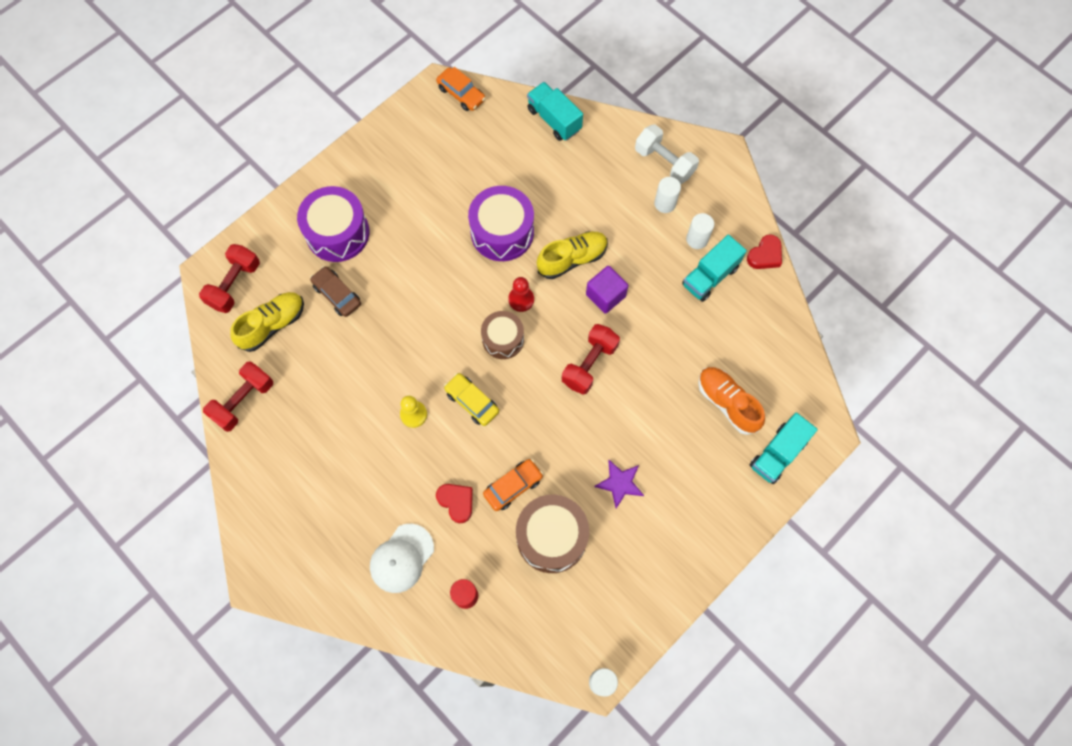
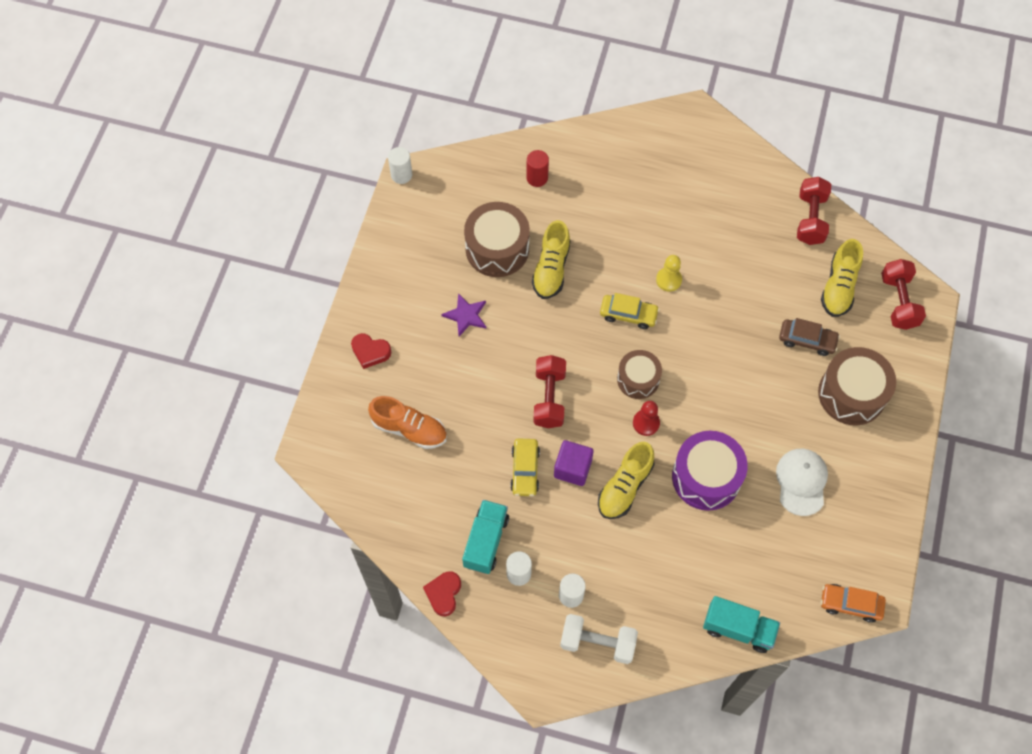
camera: 150 degrees right, 5 degrees down
(337, 233) = (851, 394): purple drum -> brown drum
(401, 558) = (602, 177): white cap -> white cap (801, 482)
(456, 502) = (588, 235): red heart -> red heart (370, 352)
(513, 486) = (551, 269): orange car -> yellow shoe
(646, 315) = (525, 470): none -> yellow car
(777, 453) = (344, 408): turquoise truck -> none

